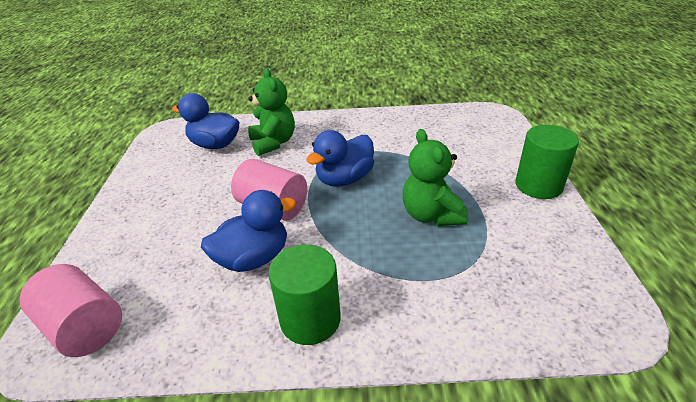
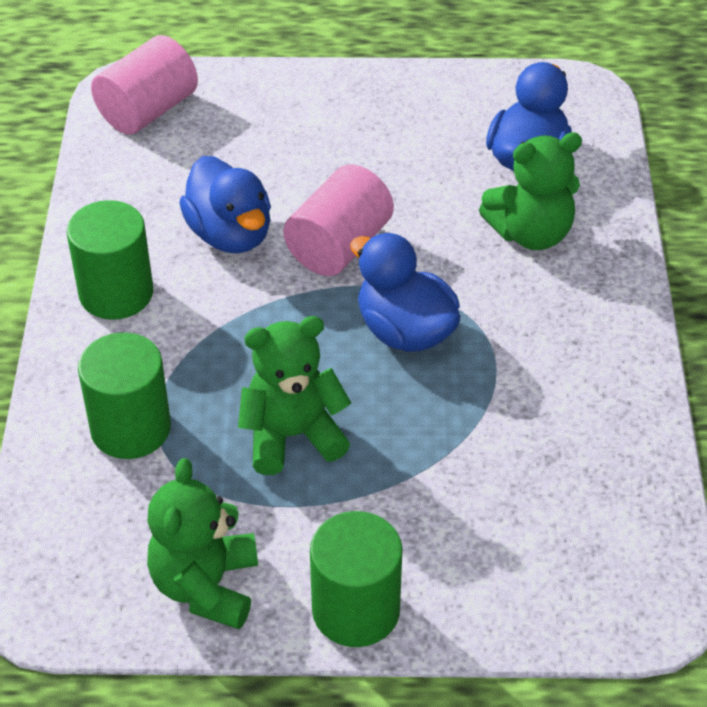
camera: 90 degrees right, 10 degrees up
(445, 292) = (130, 428): none -> green cylinder
(555, 240) = (206, 586): none -> green teddy bear

